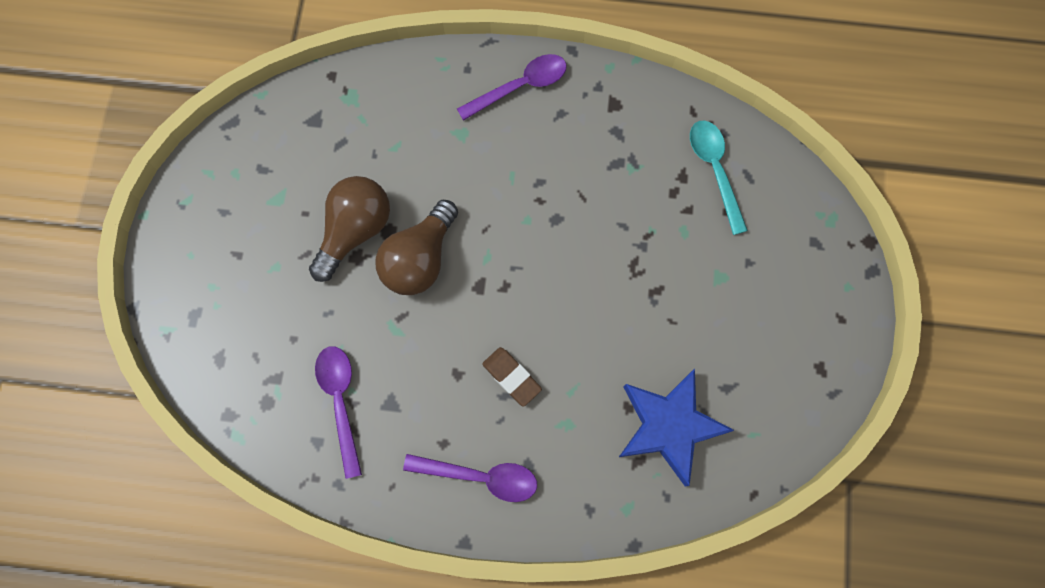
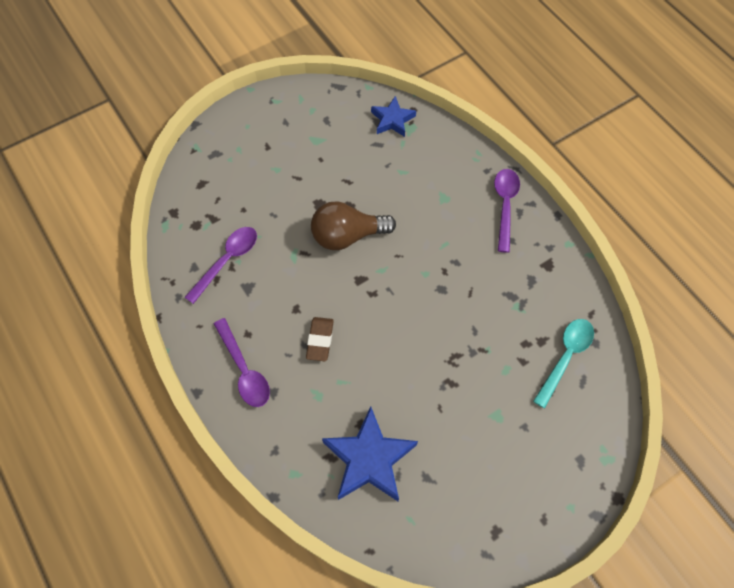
camera: 50 degrees right, 10 degrees down
(325, 105) = (392, 120): none -> blue star
(355, 231) = (333, 190): brown light bulb -> none
(520, 86) = (505, 206): purple spoon -> purple spoon turned 105 degrees counterclockwise

